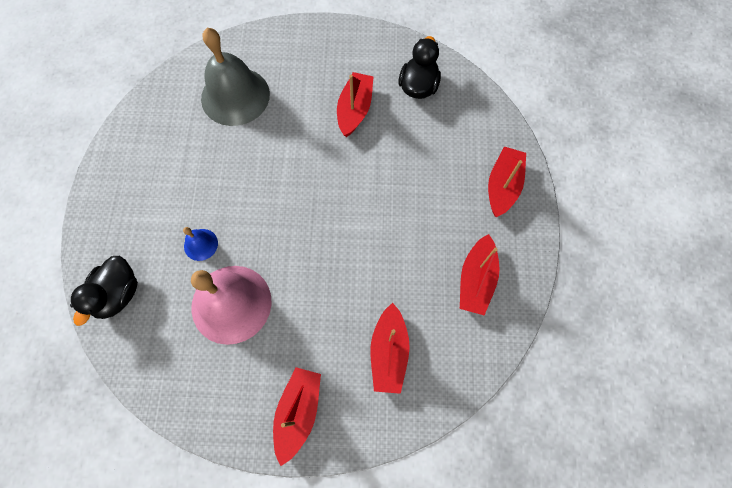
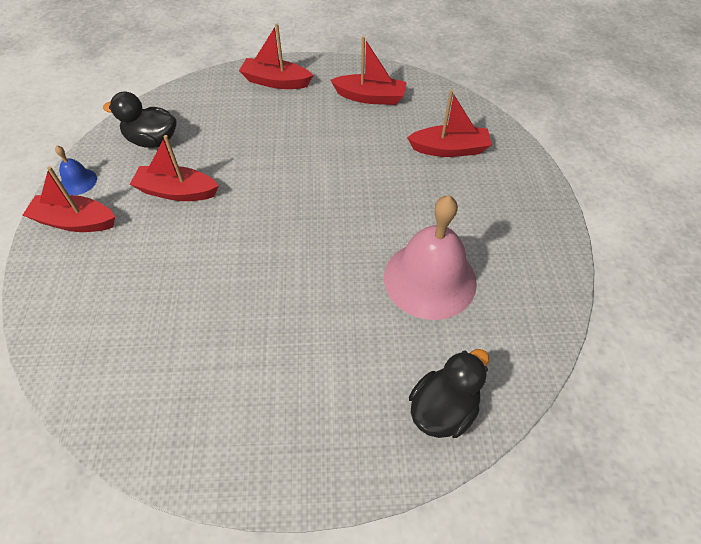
camera: 95 degrees left, 15 degrees down
(118, 294) = (443, 409): black duck -> black duck turned 60 degrees counterclockwise
(201, 244) = (362, 323): blue bell -> blue bell (78, 181)
(235, 96) = (138, 319): grey bell -> none
(298, 412) = (524, 208): red boat -> red boat (75, 222)

